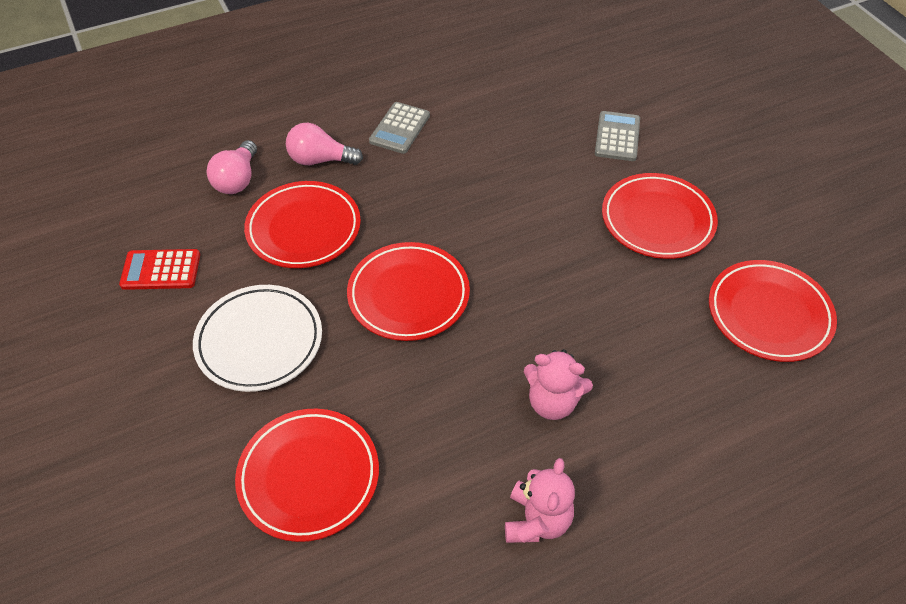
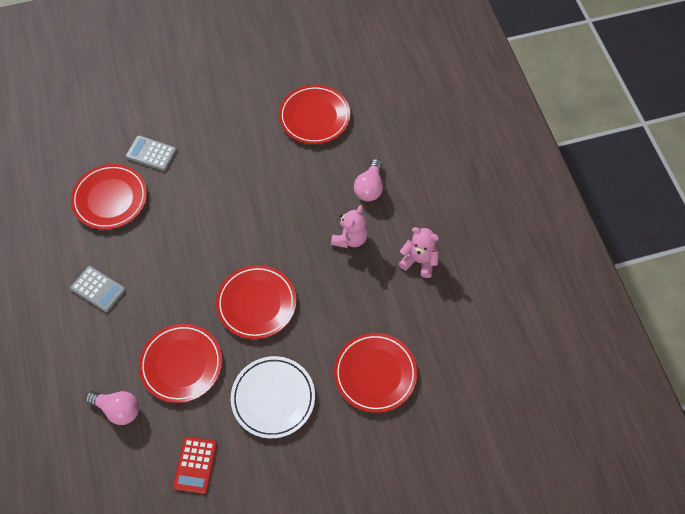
camera: 80 degrees left, 10 degrees up
(320, 160) = (115, 348): pink light bulb -> pink light bulb (369, 188)
(657, 220) = (231, 151): red plate -> red plate (110, 199)

